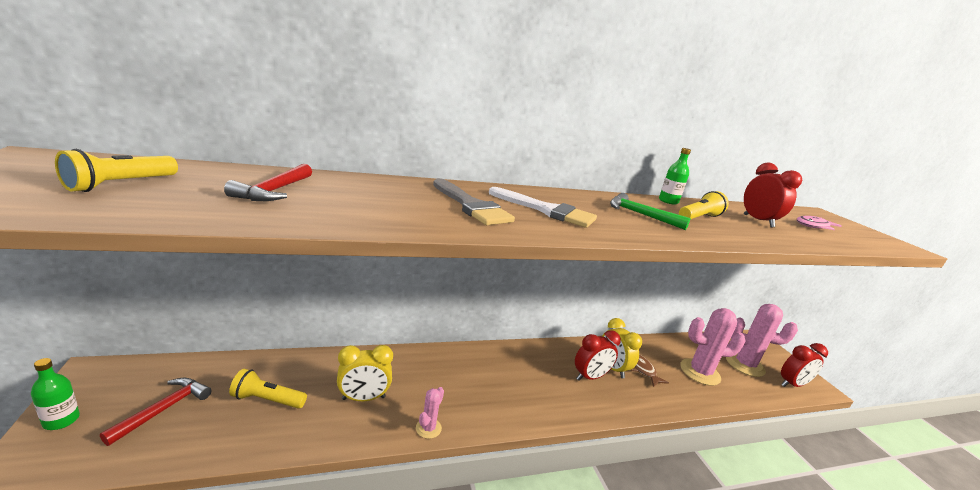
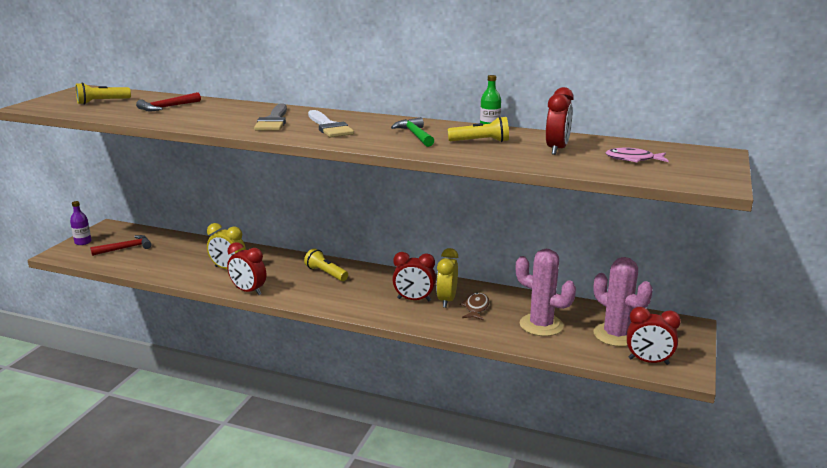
camera: 40 degrees right, 0 degrees up
(61, 420) = (83, 242): green bottle -> purple bottle
(267, 400) = (175, 256): yellow flashlight -> yellow flashlight (325, 273)
(428, 428) = (248, 291): pink cactus -> red clock

